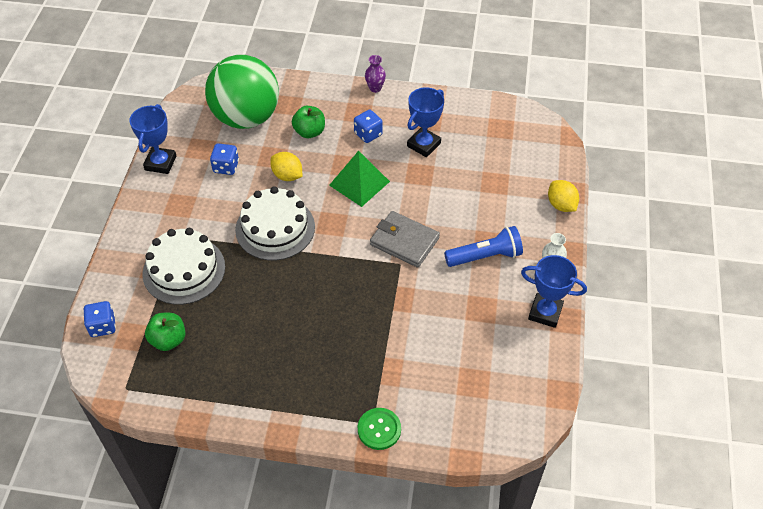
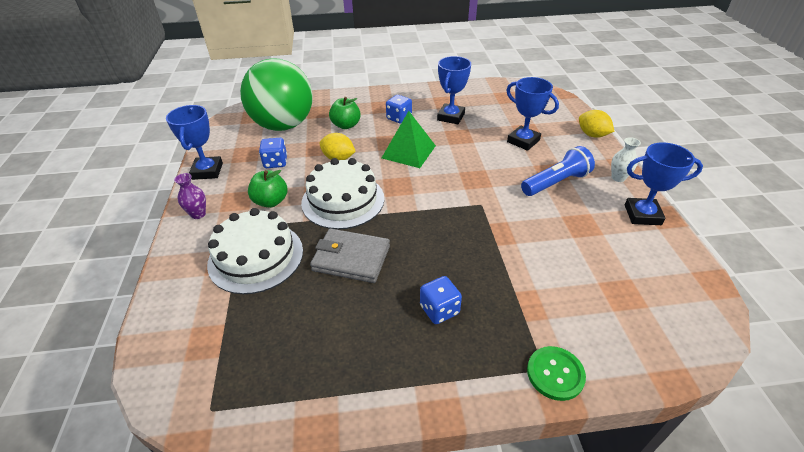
camera: 15 degrees left, 10 degrees down
(102, 326) = (166, 338): blue dice -> blue dice (439, 310)
(168, 340) = (255, 334): green apple -> green apple (271, 201)
(375, 88) = (390, 90): purple vase -> purple vase (198, 214)
(404, 241) = (474, 186): grey wallet -> grey wallet (351, 258)
(482, 196) = (523, 141): none -> blue trophy

